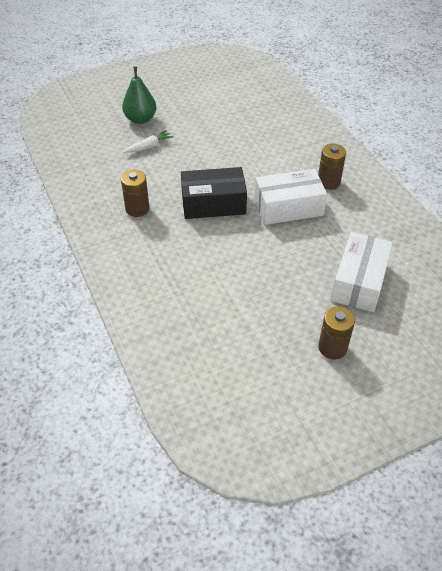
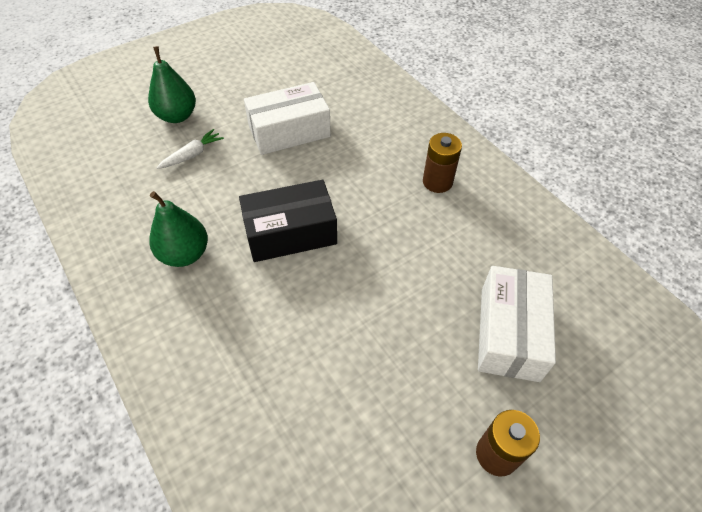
camera: 10 degrees left, 5 degrees up
(137, 209) = (185, 254): brown battery -> green pear
(288, 207) = (392, 226): white box -> white box (289, 131)

